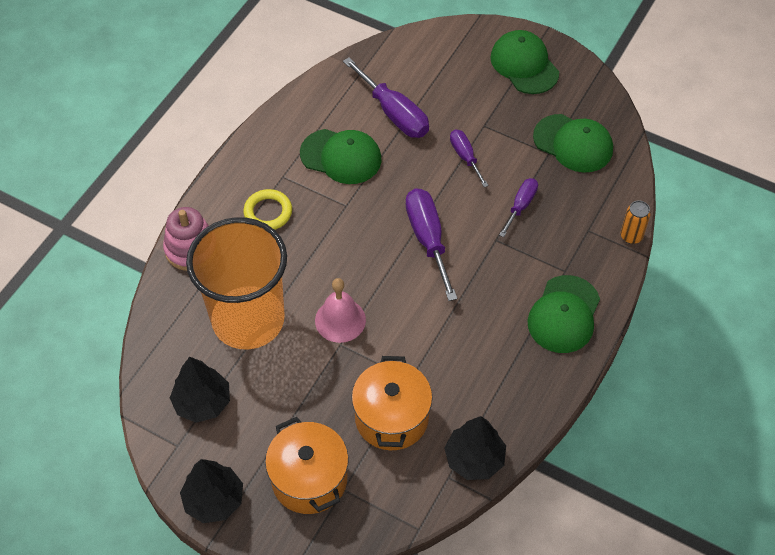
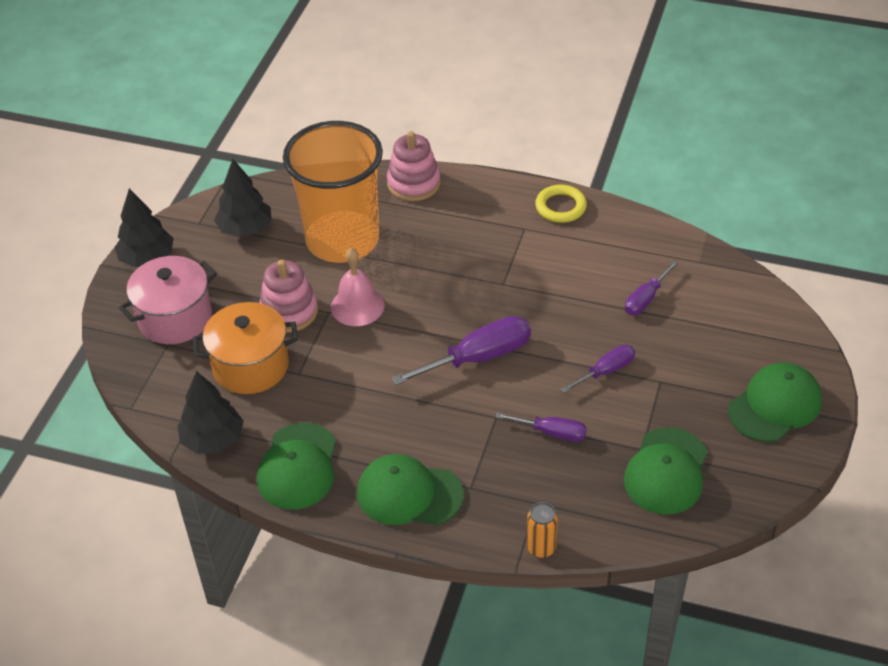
camera: 80 degrees right, 10 degrees down
(268, 212) = (474, 227): yellow ring -> yellow ring (560, 207)
(309, 479) = (175, 318): orange pot -> pink pot
(330, 377) = (289, 311): none -> pink stacking toy
(341, 156) = (567, 267): green cap -> green cap (298, 466)
(394, 113) = (645, 299): purple screwdriver -> purple screwdriver, size x0.59

